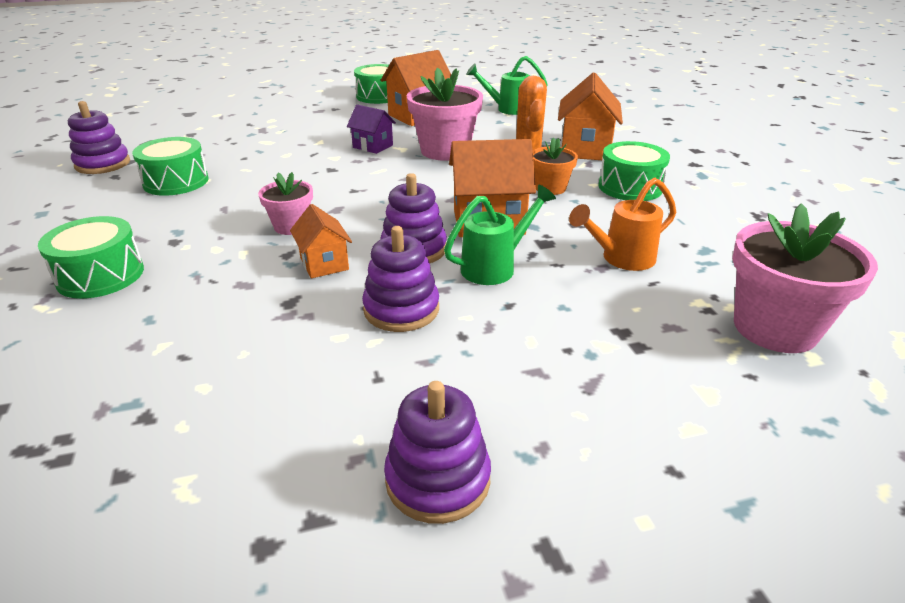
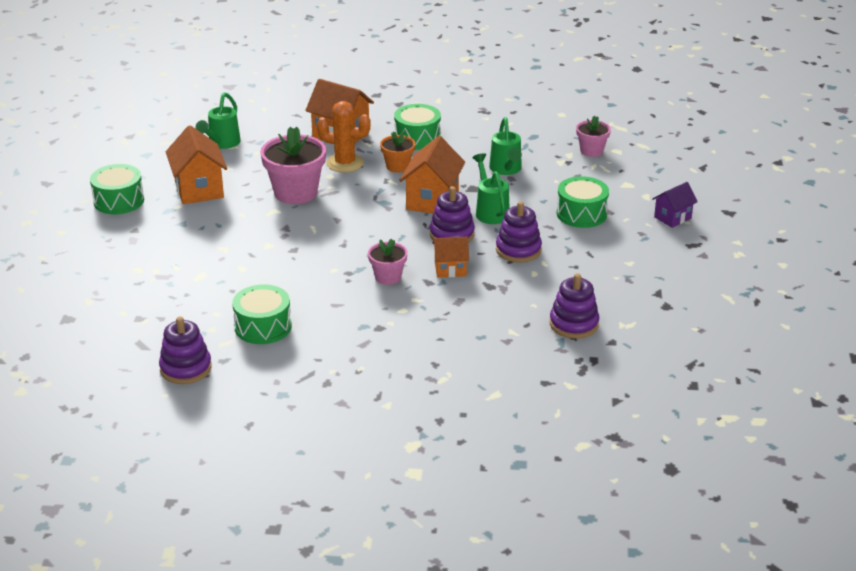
camera: 70 degrees left, 0 degrees up
(100, 275) = (413, 357): green drum -> green drum (581, 214)
(373, 146) = (257, 224): purple house -> purple house (672, 218)
(438, 479) = (648, 261): purple stacking toy -> purple stacking toy (574, 324)
(621, 259) = (506, 170): orange watering can -> green watering can
(775, 328) = (591, 151): pink flower pot -> pink flower pot, size x0.56

